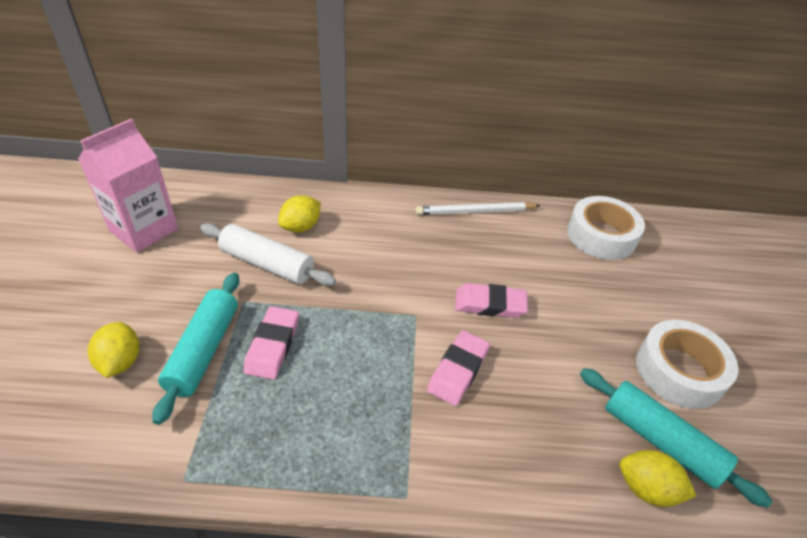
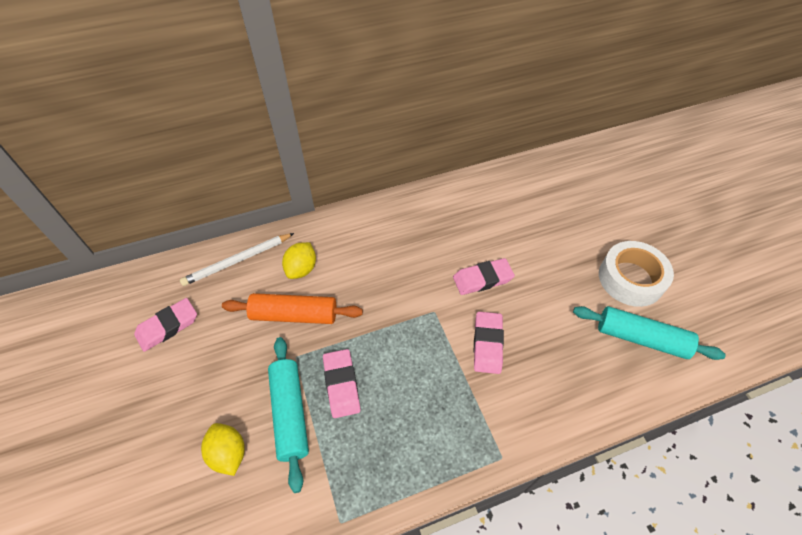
camera: 20 degrees left, 10 degrees up
(144, 230) = (167, 326): pink carton -> pink eraser
(267, 264) = (294, 315): white rolling pin -> orange rolling pin
(475, 212) = (431, 200): white pencil -> white pencil (238, 261)
(601, 235) = (533, 185): white tape -> none
(646, 488) = (647, 377): yellow lemon -> none

